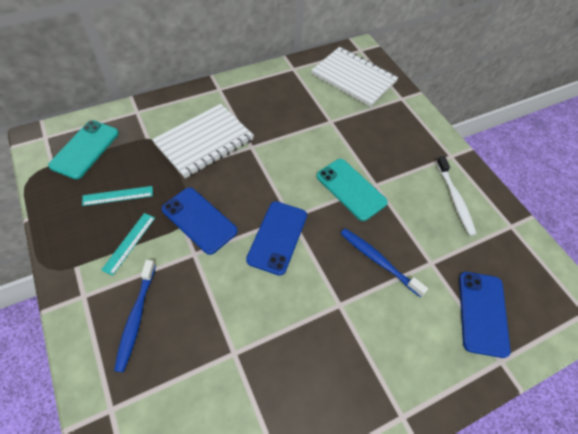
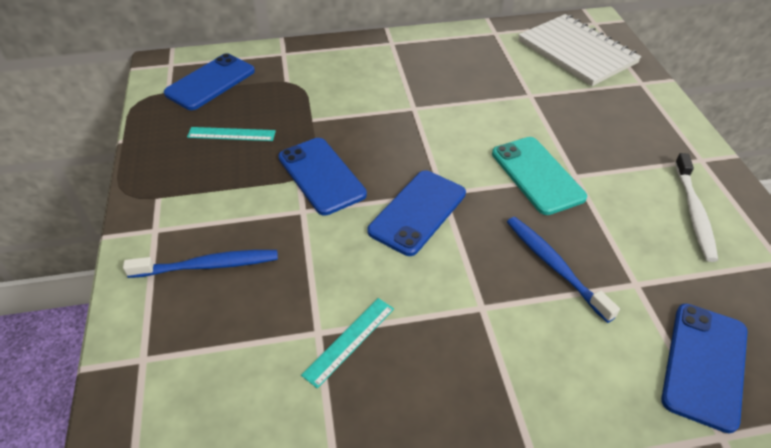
camera: 20 degrees right, 10 degrees down
(85, 149) = (210, 82): turquoise phone -> blue phone
(129, 243) = (228, 185): turquoise ruler -> turquoise ruler (349, 341)
(136, 318) = (208, 266): blue toothbrush -> blue toothbrush turned 120 degrees counterclockwise
(204, 142) = (355, 94): white notebook -> none

